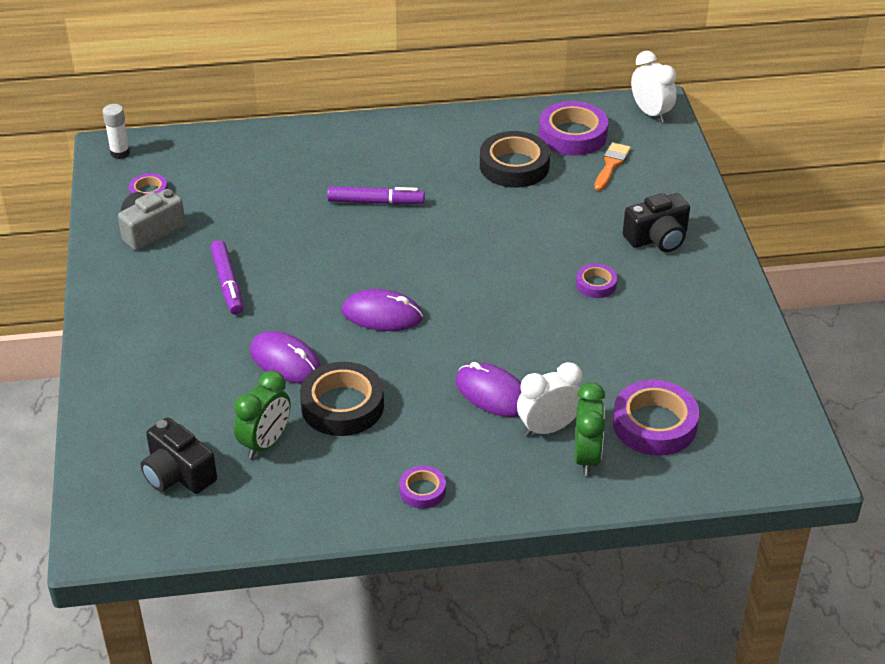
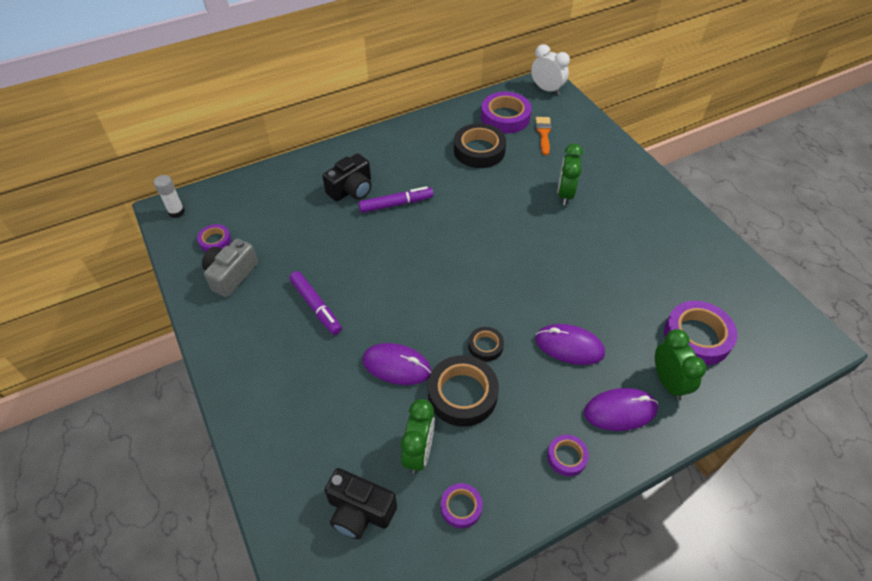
camera: 20 degrees left, 10 degrees up
(382, 315) = (450, 300): purple mouse -> purple mouse (620, 411)
(395, 368) = (485, 346): none -> black tape
(548, 428) = (626, 365): white clock -> none
(593, 239) = (565, 194): none -> green clock
(596, 284) = (588, 230): purple tape -> purple tape (461, 507)
(657, 238) = (607, 182): black camera -> black camera (351, 189)

